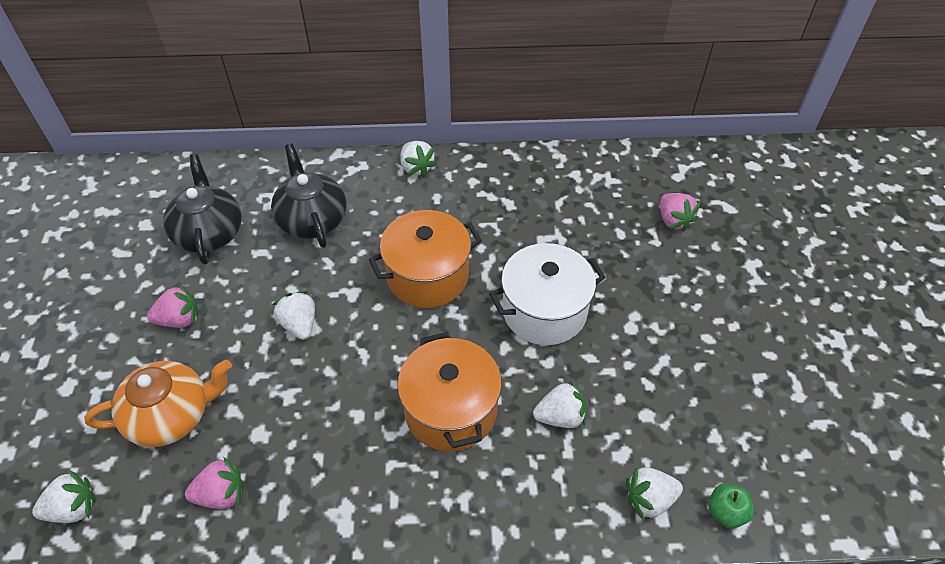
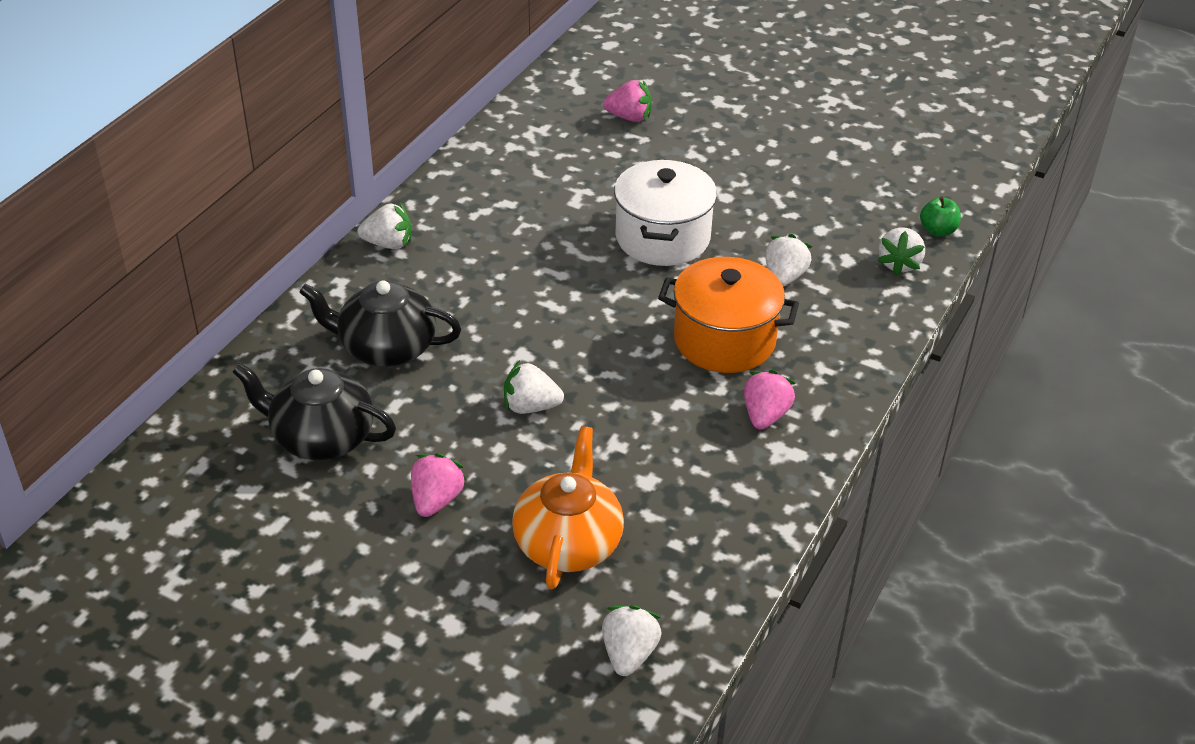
camera: 60 degrees left, 10 degrees down
(221, 494) = (698, 530): pink strawberry -> pink strawberry (765, 415)
(427, 276) = (550, 294): orange pot -> none

